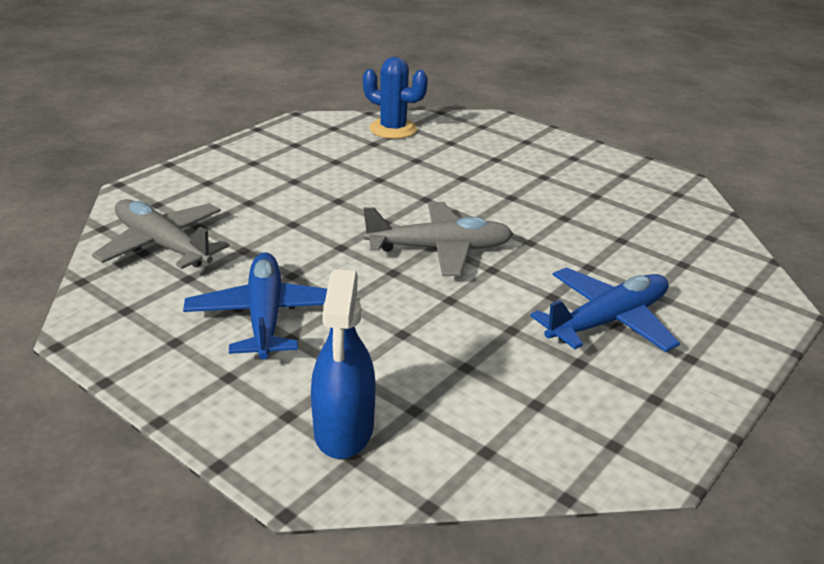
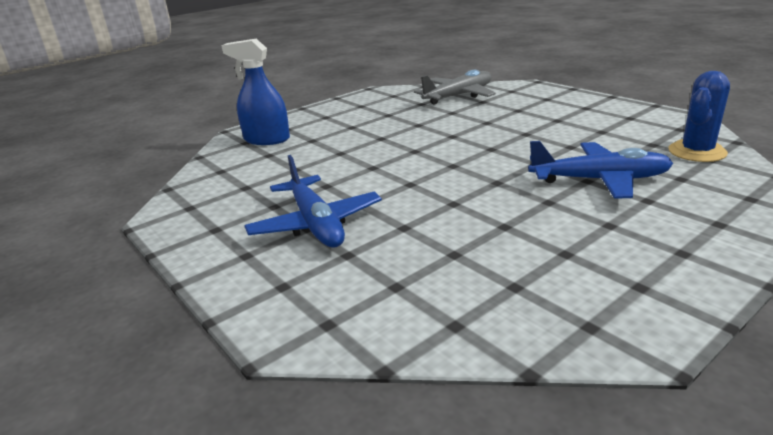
camera: 105 degrees right, 5 degrees down
(265, 316) = (375, 120): blue plane -> blue plane (600, 180)
(440, 249) = (444, 166): grey plane -> none

